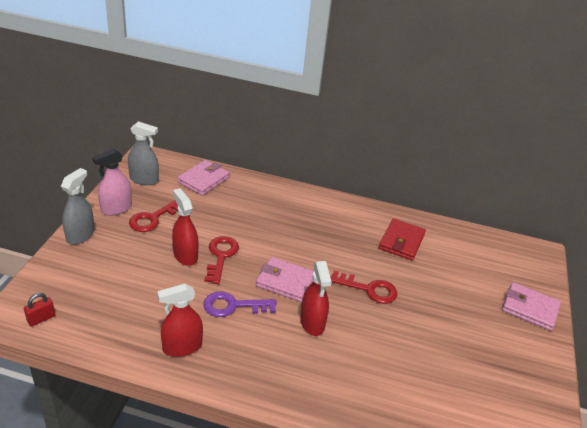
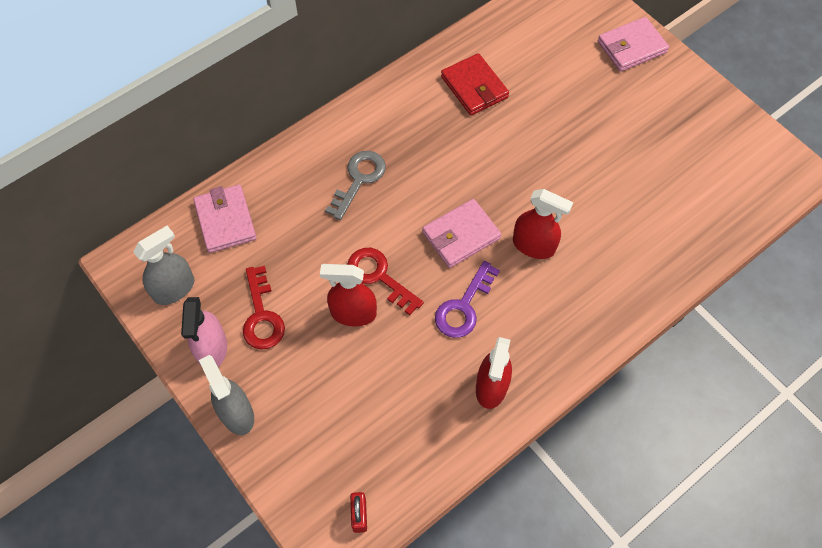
camera: 50 degrees left, 25 degrees up
(281, 219) = (359, 180): none -> grey key
(369, 289) = (521, 164): red key -> none

